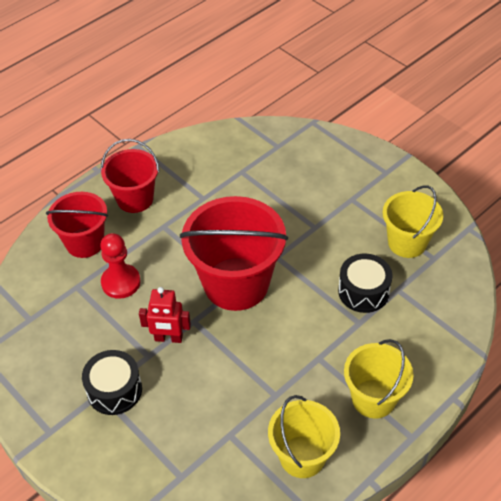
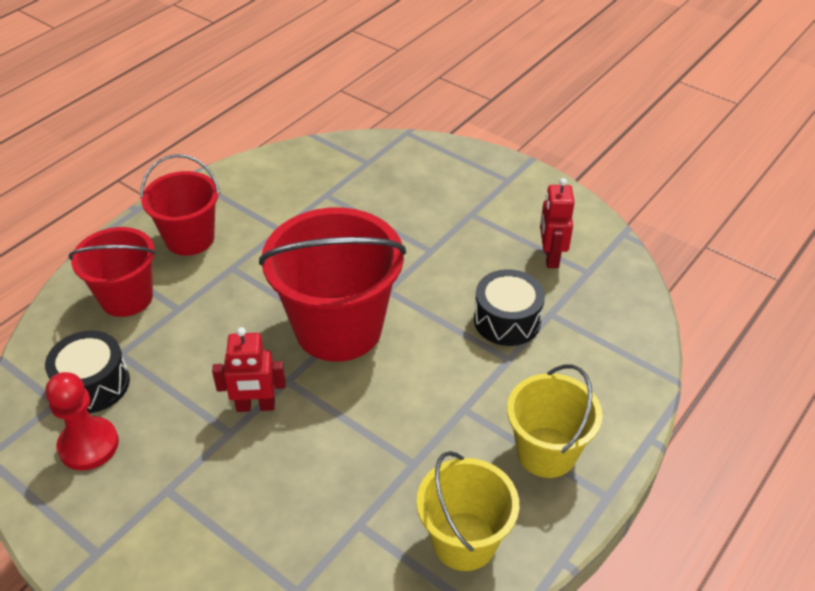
camera: 10 degrees left, 5 degrees down
(114, 390) = (187, 483): black drum -> black drum (93, 384)
(121, 282) = (181, 342): red pawn -> red pawn (88, 445)
(407, 242) = (550, 257): yellow bucket -> red robot

